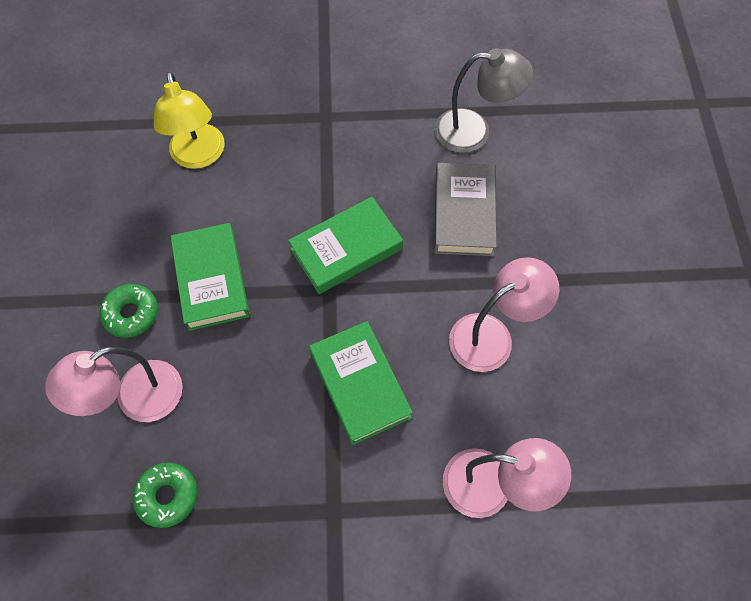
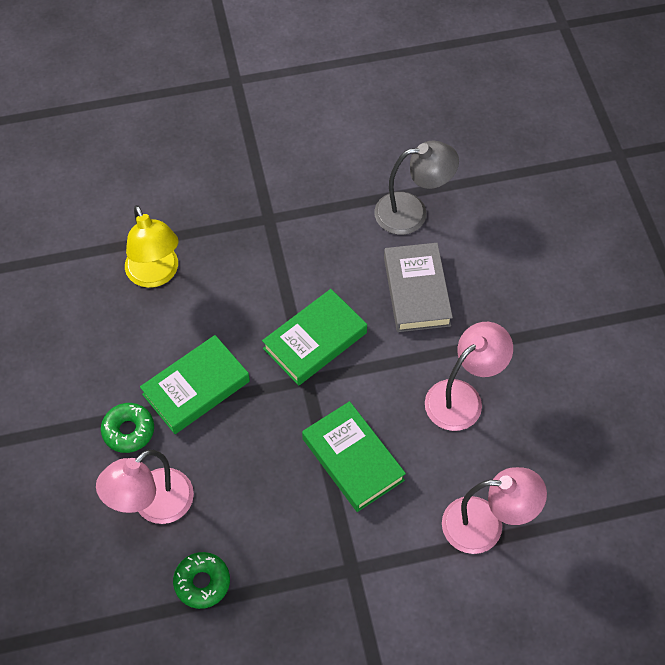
camera: 10 degrees left, 5 degrees down
(212, 279) = (196, 388): green book -> green book turned 75 degrees clockwise

